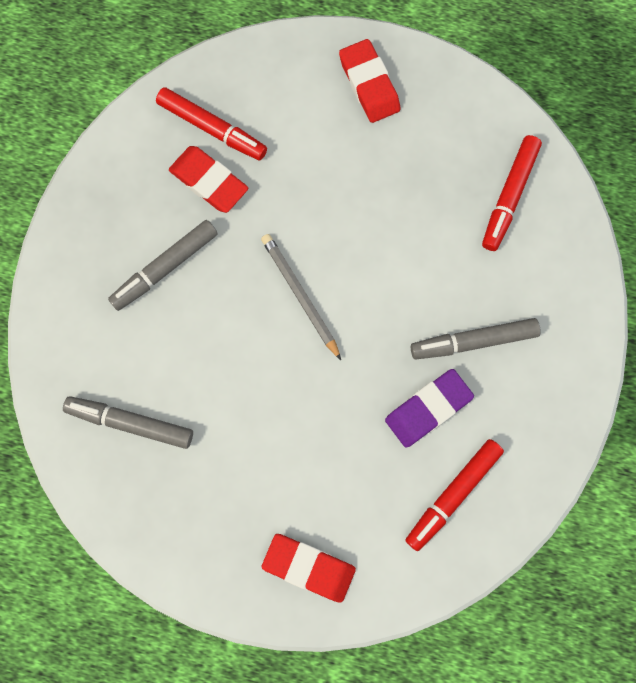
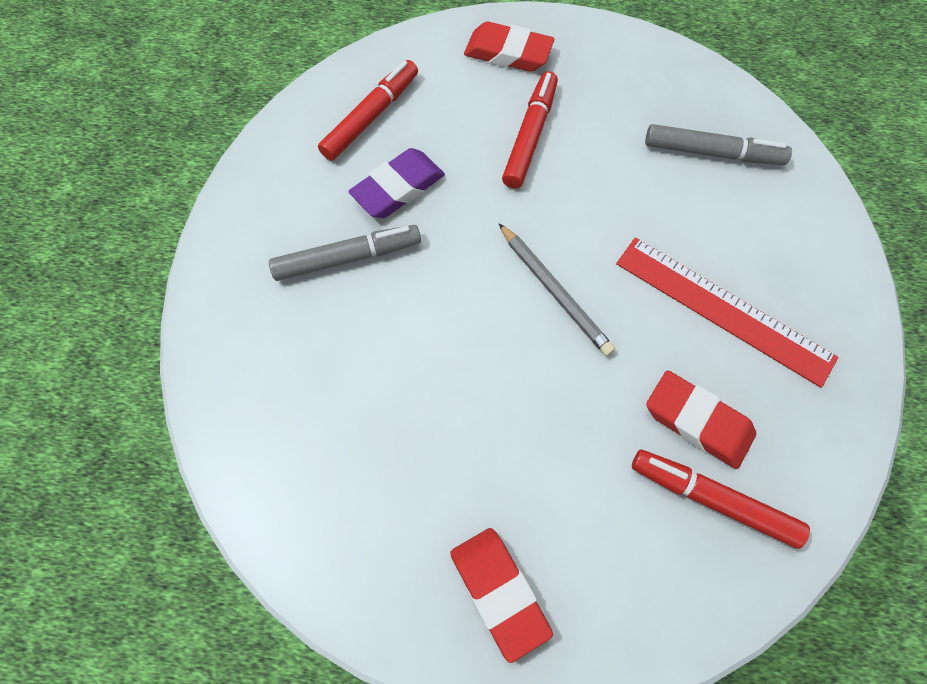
camera: 175 degrees right, 10 degrees down
(165, 268) = (723, 309): grey marker -> red ruler
(509, 196) = (297, 436): red marker -> red marker (530, 136)

